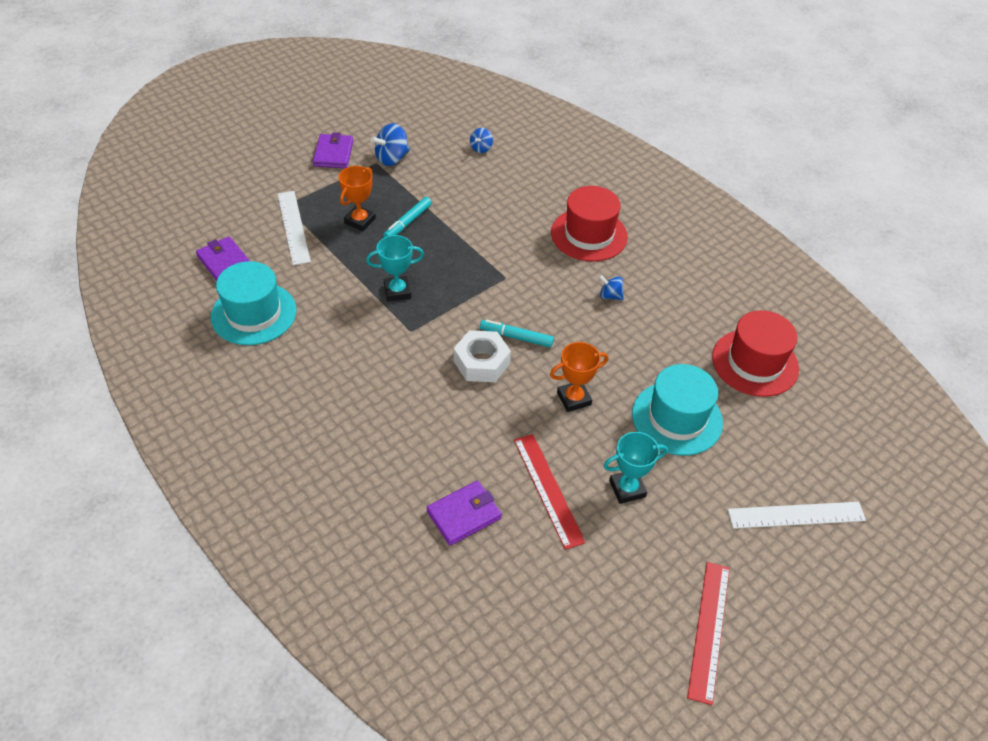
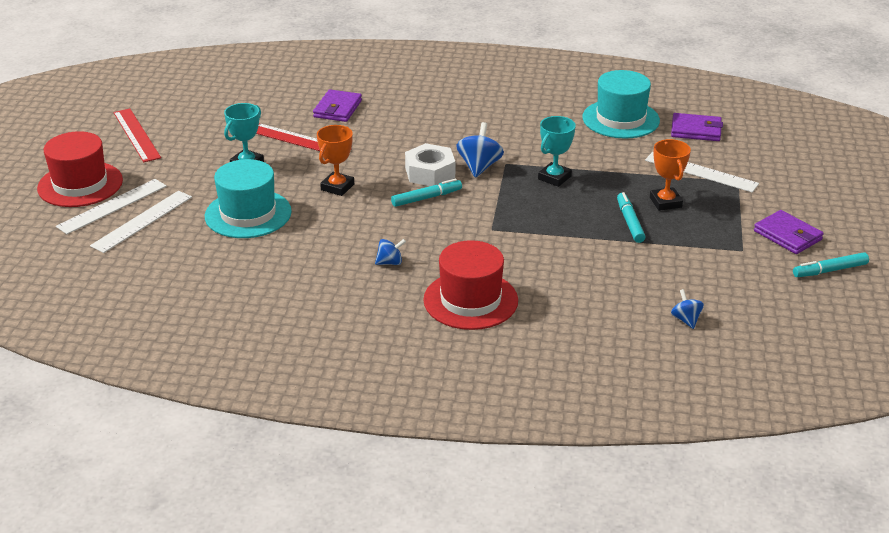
camera: 140 degrees right, 15 degrees down
(354, 123) = (829, 270): none -> turquoise marker
(392, 158) = (738, 261): blue spinning top -> blue spinning top (479, 167)
(755, 363) = (214, 280): red hat -> red hat (80, 184)
(778, 473) = (142, 221): none -> white ruler

